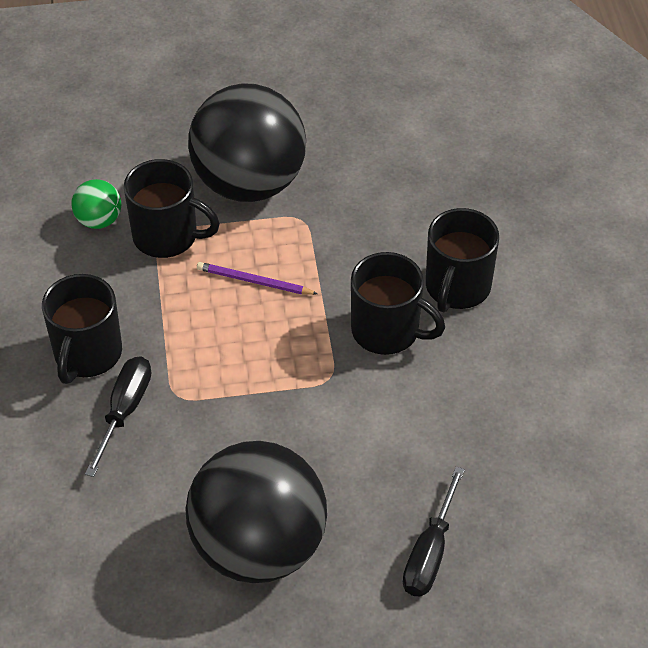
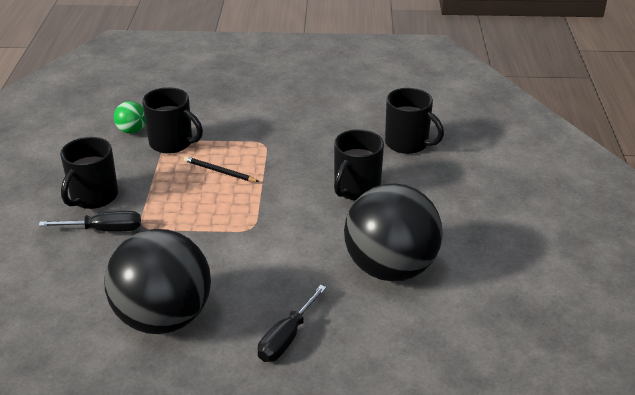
camera: 10 degrees right, 15 degrees down
(124, 411) = (104, 230): black screwdriver -> black screwdriver turned 60 degrees clockwise
(249, 182) = (236, 122): black ball -> black ball (390, 268)
(254, 281) = (219, 171): purple pencil -> black pencil
(387, 331) = (300, 207): black mug -> black mug (408, 143)

